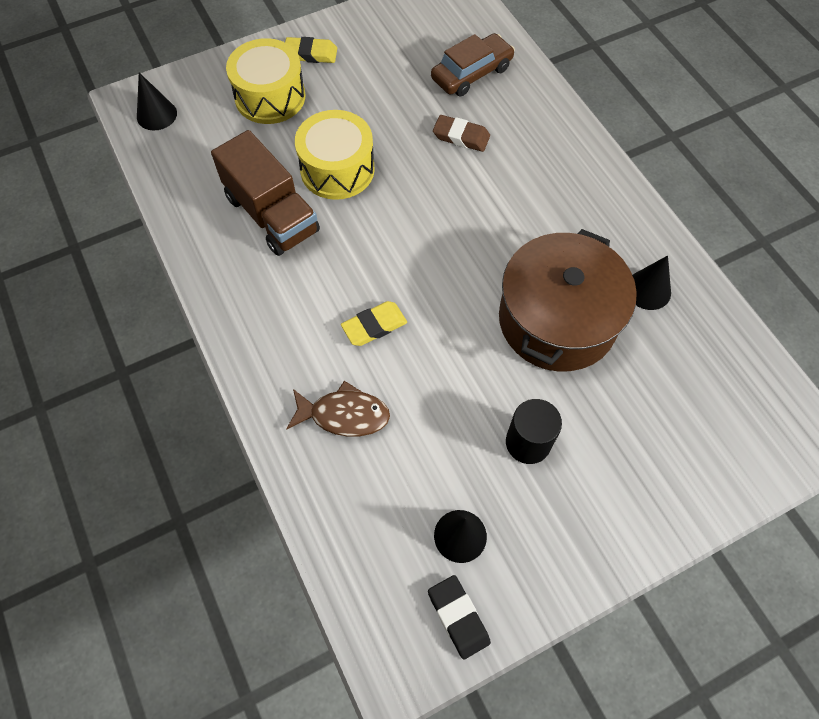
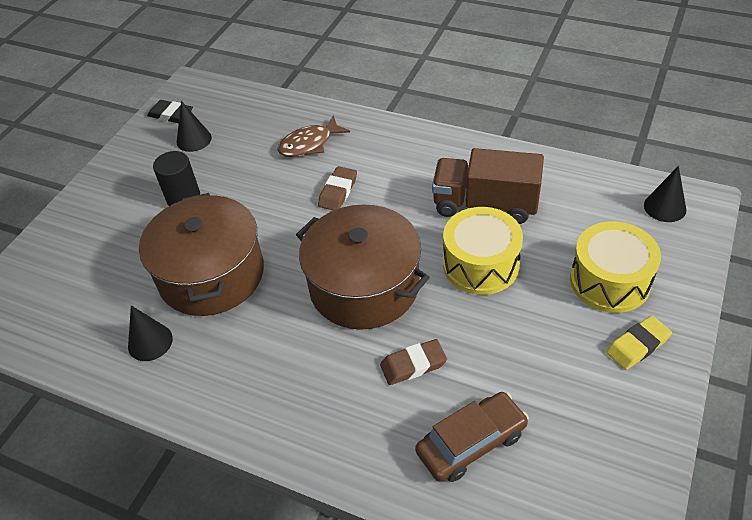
camera: 145 degrees right, 15 degrees down
(374, 326) = (338, 192): yellow eraser -> brown eraser
(440, 215) = (364, 286): none -> brown pot
(471, 73) = (471, 443): brown car -> brown car turned 135 degrees counterclockwise

